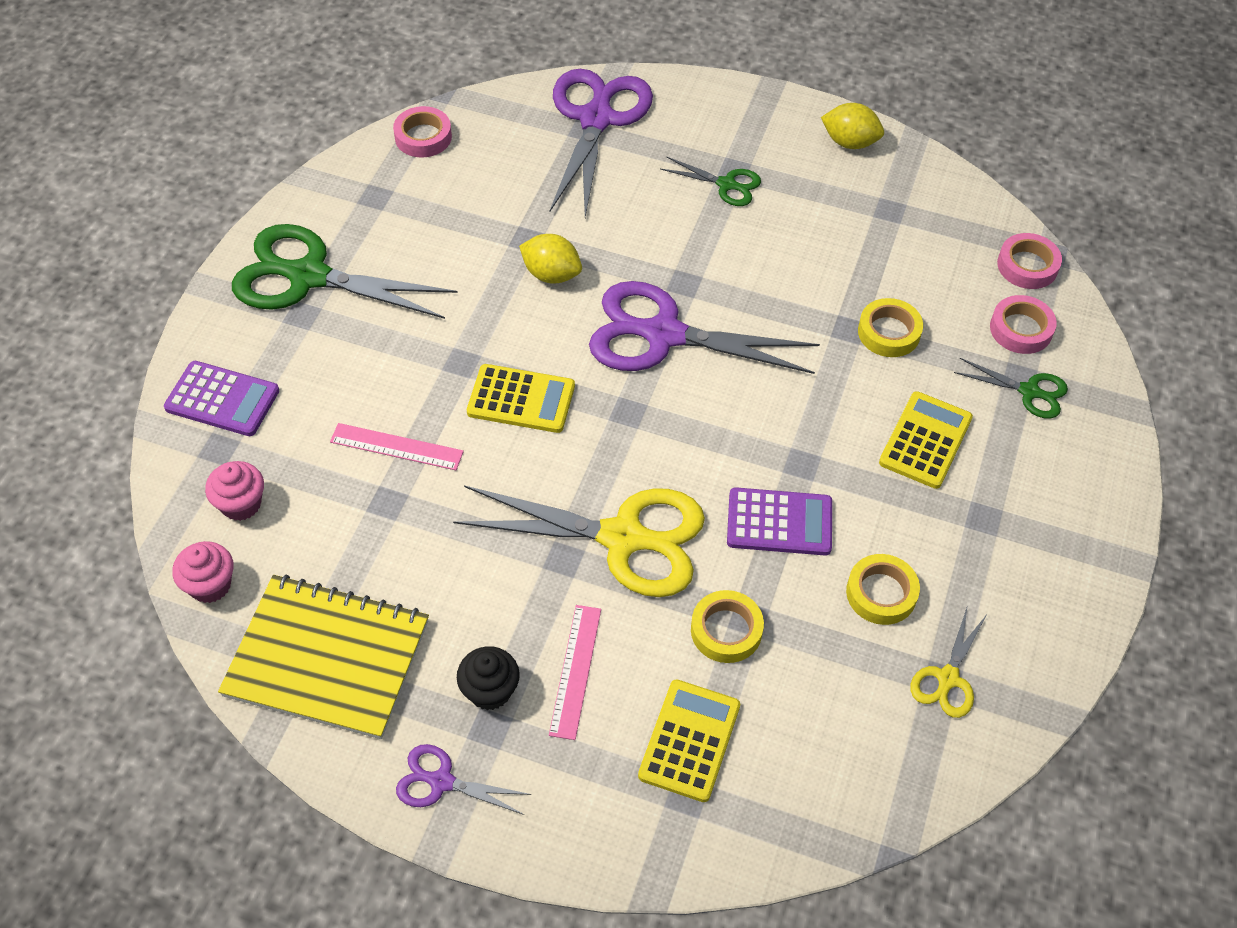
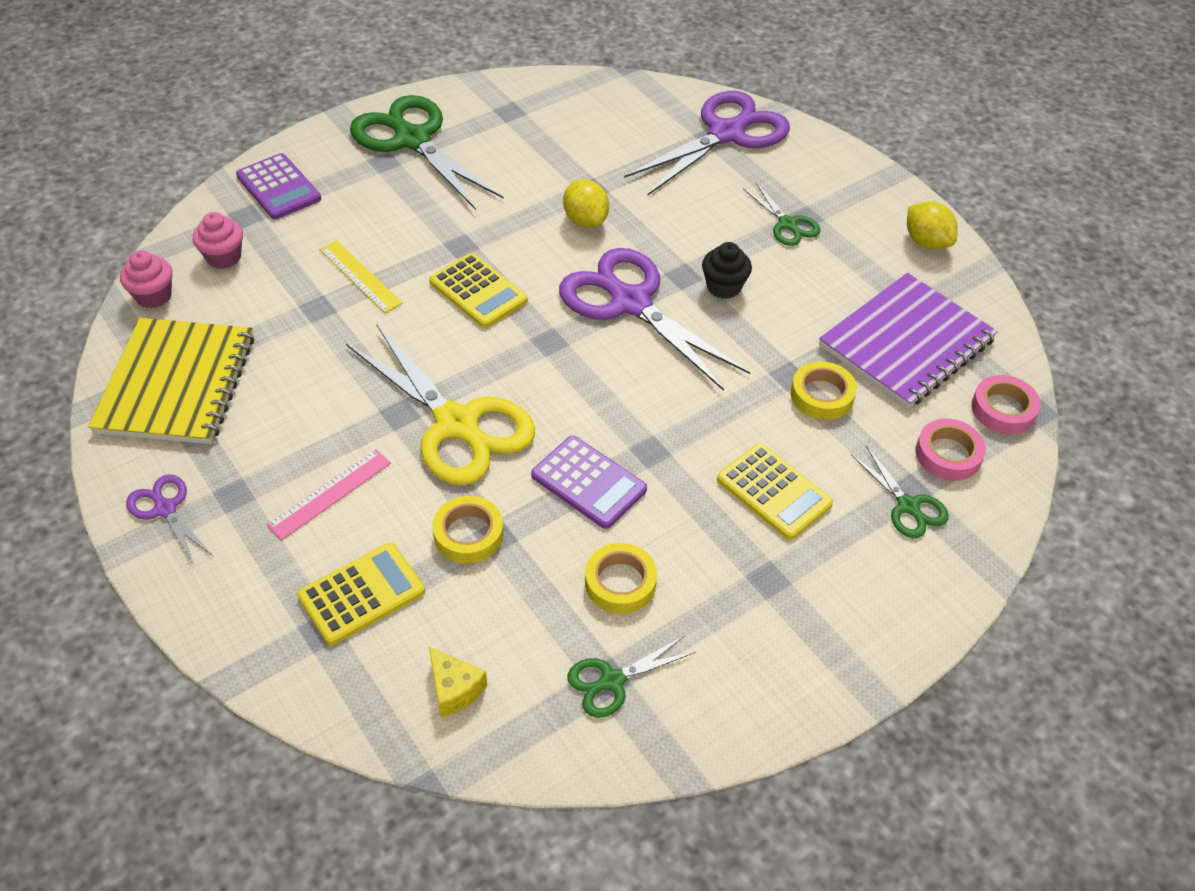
camera: 35 degrees right, 5 degrees down
(327, 658) = (177, 384): yellow notebook -> yellow notebook turned 45 degrees clockwise
(396, 446) = (360, 276): pink ruler -> yellow ruler
(423, 137) = (582, 89): pink tape -> none
(490, 691) = (258, 470): black cupcake -> black cupcake (724, 287)
(839, 768) = (454, 689): none -> yellow cheese
(911, 247) = (906, 343): none -> purple notebook
(925, 440) = (774, 492): yellow calculator -> yellow calculator turned 75 degrees clockwise
(947, 679) = (611, 681): yellow scissors -> green scissors

